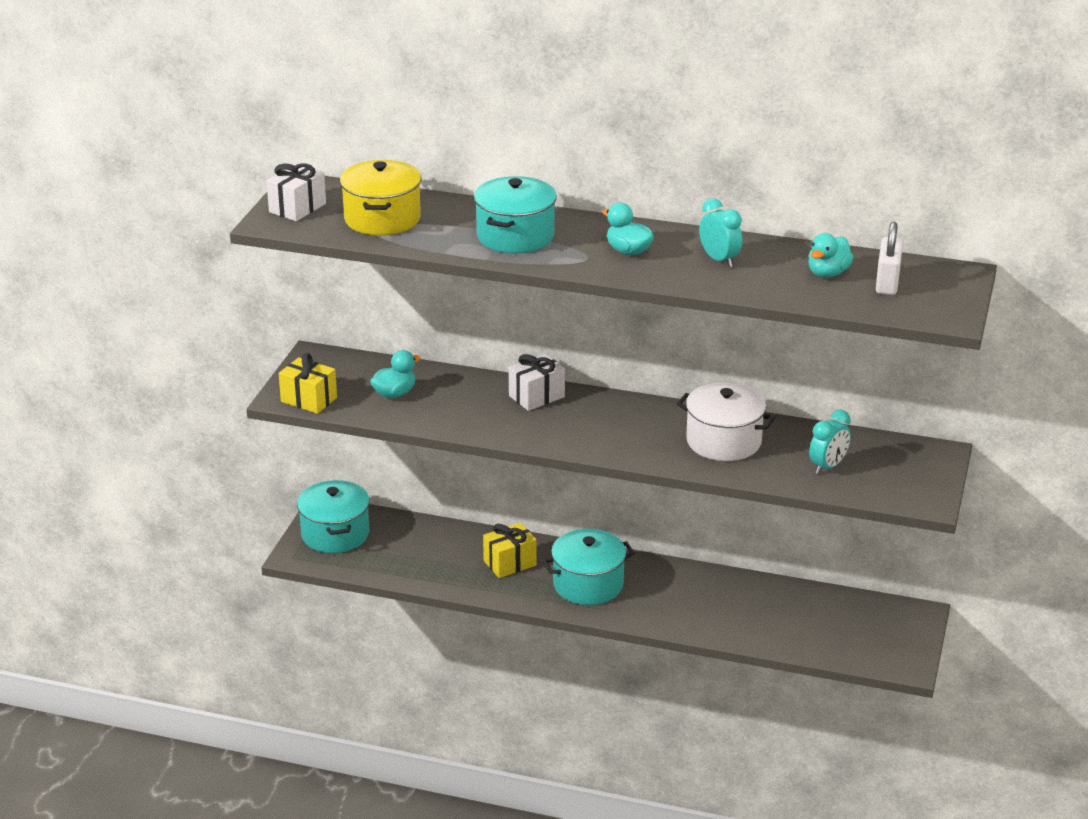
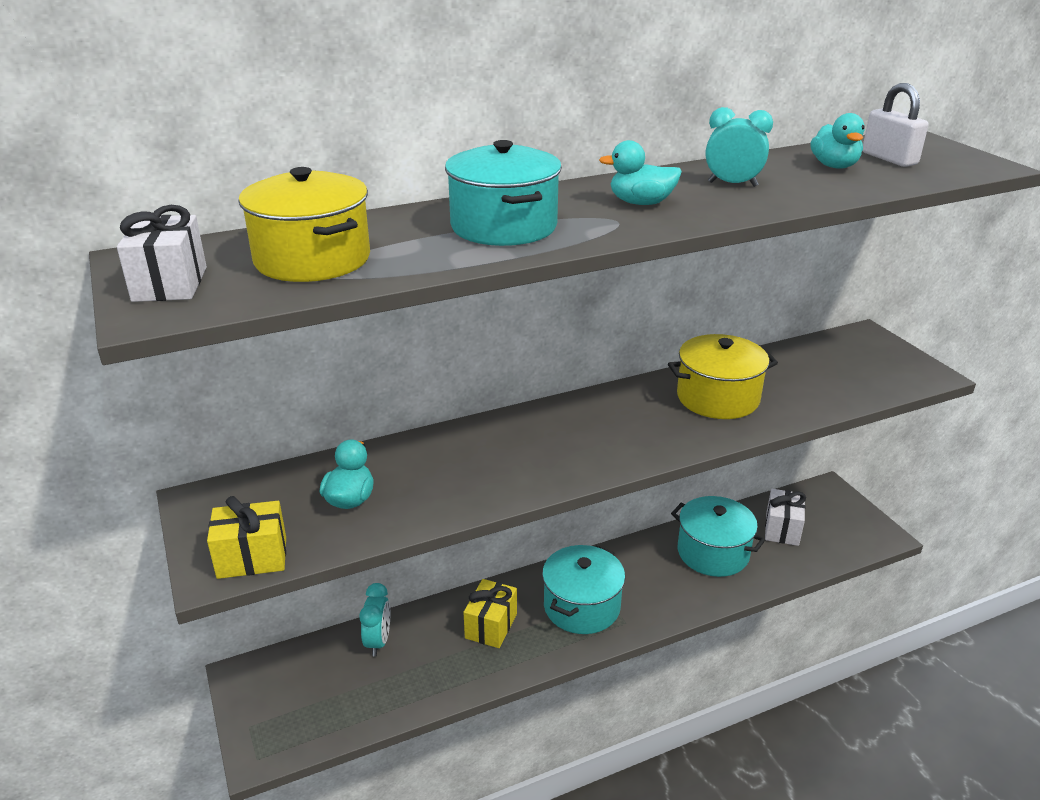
camera: 40 degrees left, 0 degrees up
(335, 534) = (281, 698): turquoise pot -> turquoise pot (713, 553)
(536, 396) = (501, 433): white gift -> white gift (782, 529)
(723, 441) = (717, 398): white pot -> yellow pot
(828, 466) = (822, 381): turquoise clock -> turquoise clock (378, 641)

